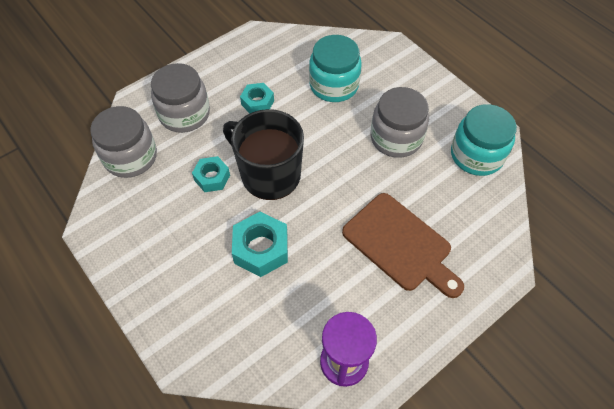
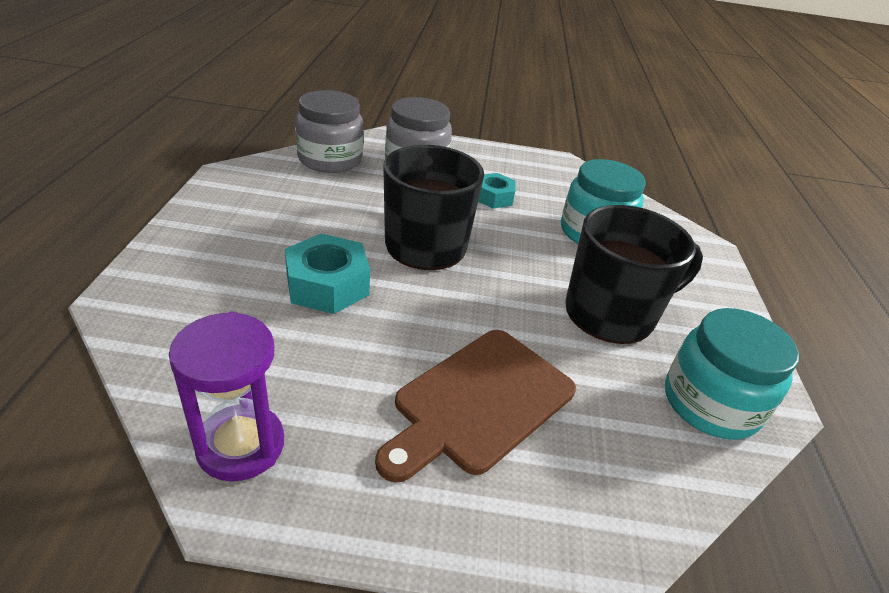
camera: 40 degrees right, 20 degrees down
(212, 178) = (370, 212): turquoise nut -> none
(396, 138) = (611, 313): grey jar -> black mug
(400, 244) = (480, 402): brown cutting board -> brown cutting board turned 45 degrees clockwise

